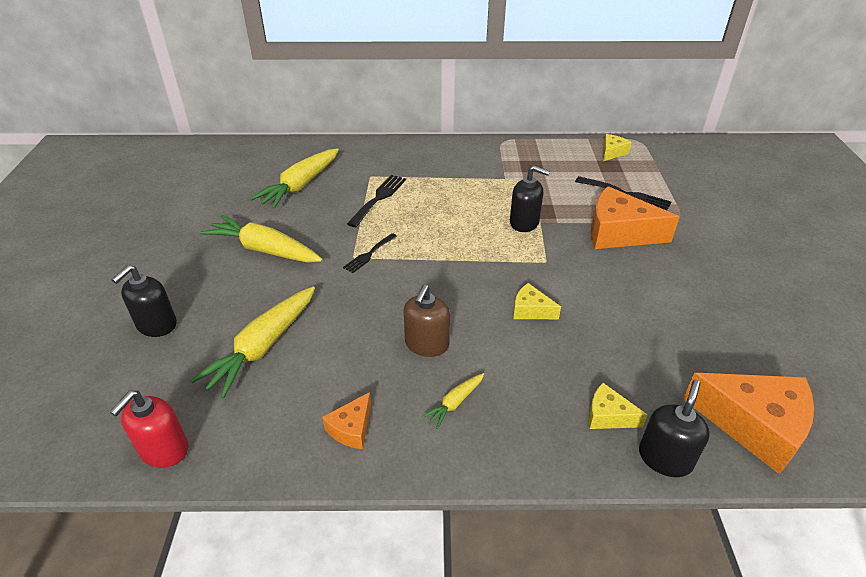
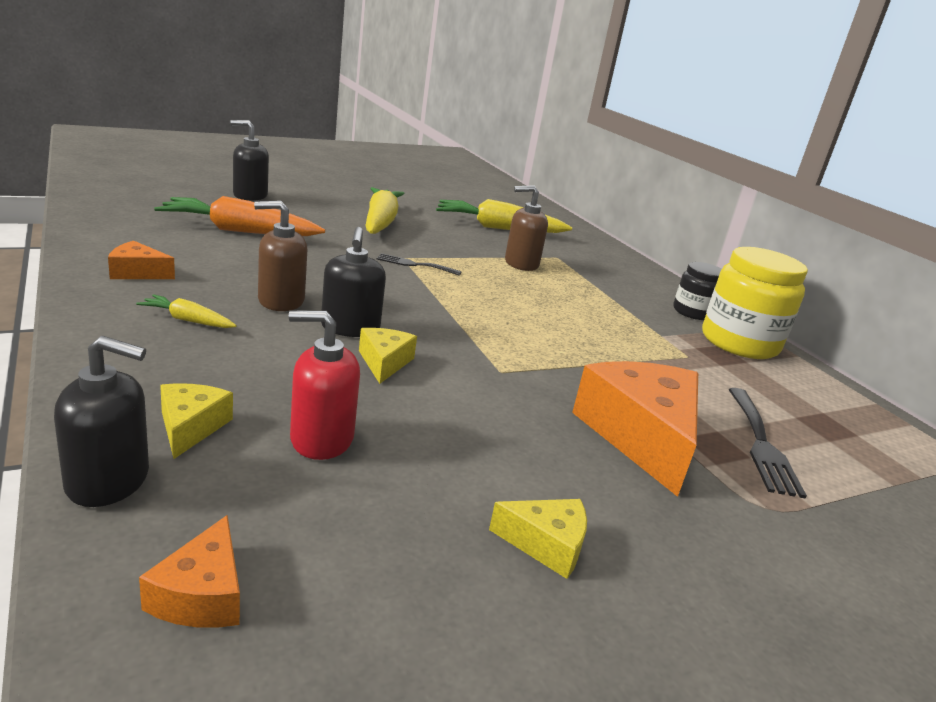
camera: 60 degrees right, 15 degrees down
(164, 450) = (102, 210): red soap dispenser -> red soap dispenser (321, 439)
(263, 347) = (240, 231): yellow carrot -> orange carrot
(379, 198) = (521, 264): black fork -> brown soap dispenser
(473, 152) = (692, 312): none -> black jar
(517, 152) = (739, 343): none -> yellow jar
(524, 223) = (574, 353): black soap dispenser -> black soap dispenser (350, 328)
(612, 152) = (871, 428): yellow cheese -> yellow cheese (546, 544)
(754, 425) = (202, 594): orange cheese -> orange cheese, size x0.49

